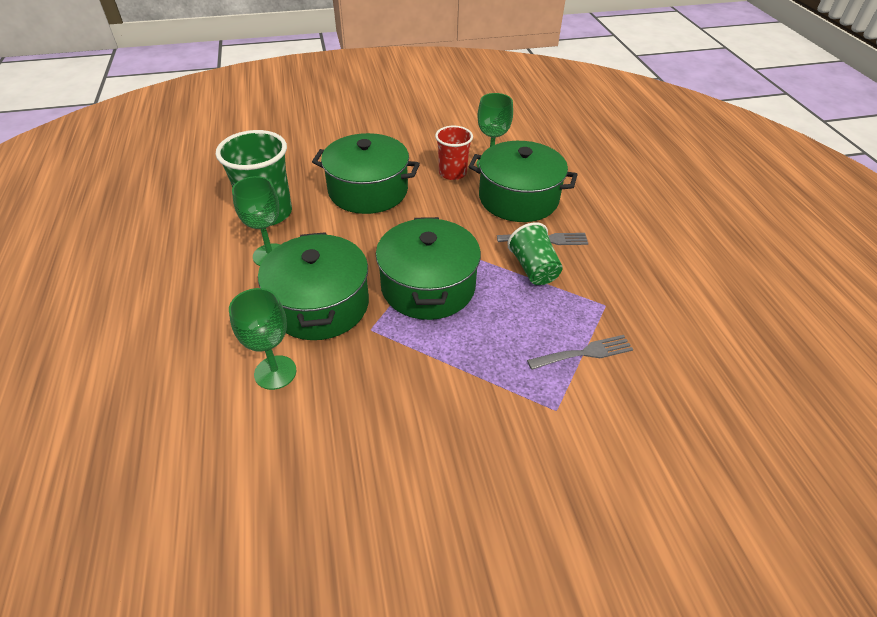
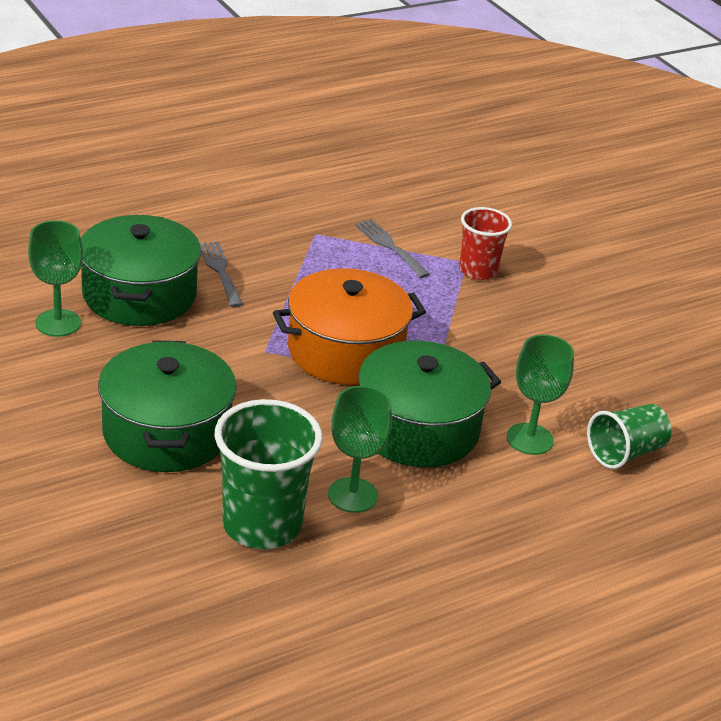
camera: 110 degrees left, 10 degrees down
(428, 286) = (345, 351): green pot -> orange pot
(452, 173) = (92, 356): red cup -> red cup (478, 270)
(533, 269) = (279, 278): green cup -> green cup (625, 452)

